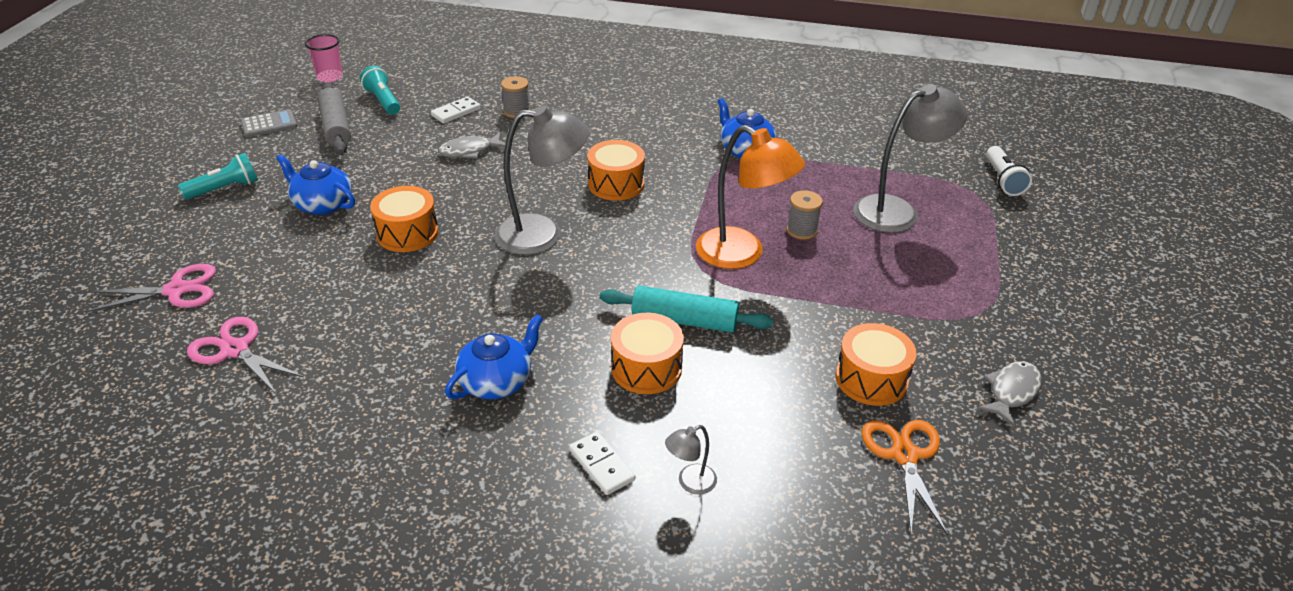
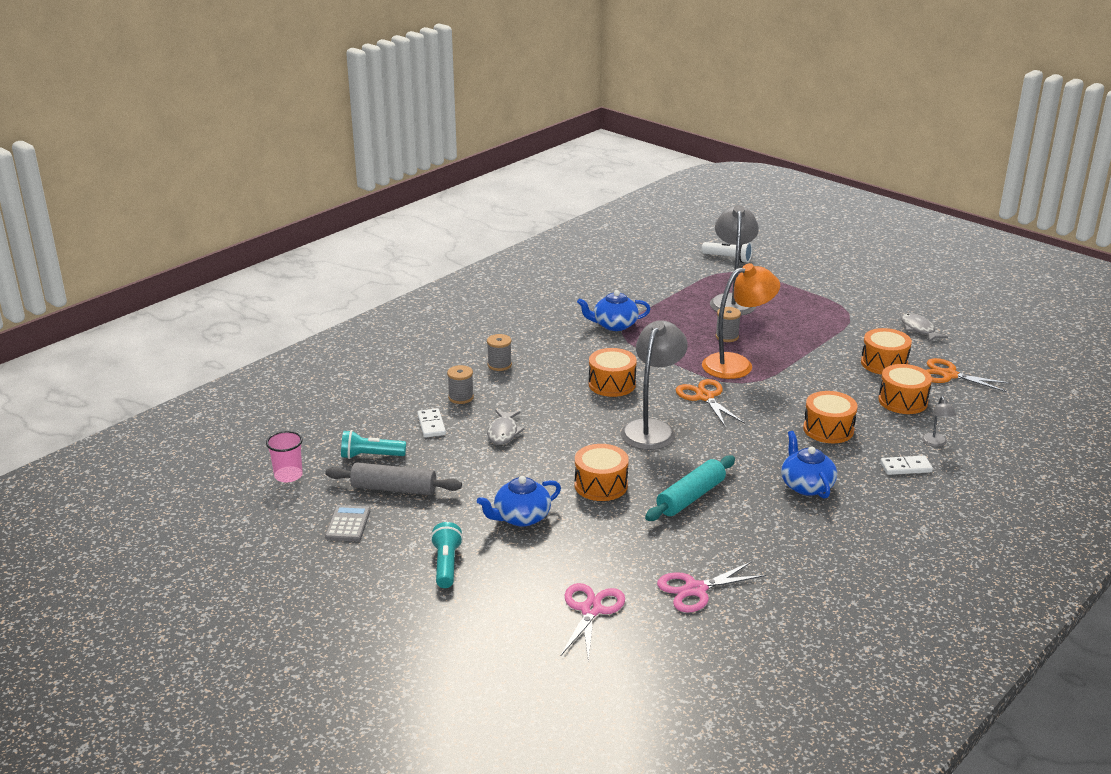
camera: 60 degrees left, 10 degrees down
(595, 112) = (499, 365): none -> grey spool
(643, 251) = (705, 397): none -> orange scissors
(684, 320) = (790, 403): turquoise rolling pin -> turquoise rolling pin (691, 497)
(781, 422) = (902, 401): none -> orange drum

